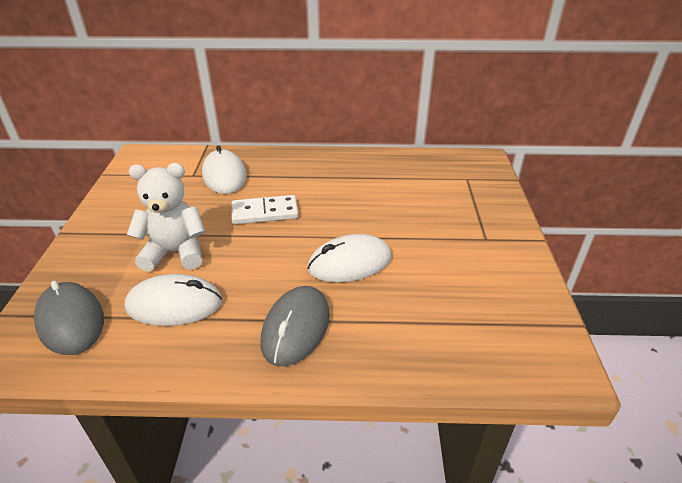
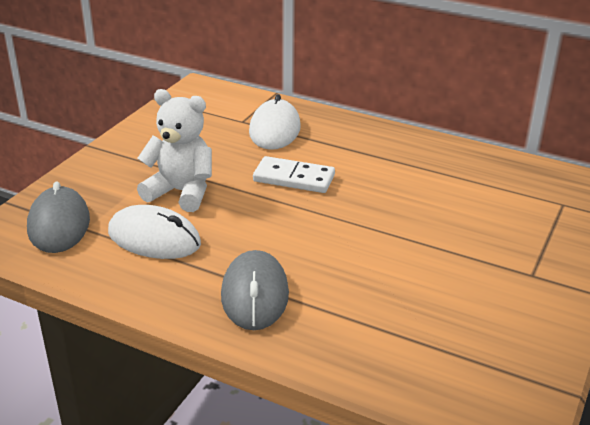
camera: 25 degrees right, 5 degrees down
(296, 328) = (255, 294): grey mouse -> grey mouse turned 45 degrees counterclockwise
(350, 263) = (351, 252): white mouse -> none

